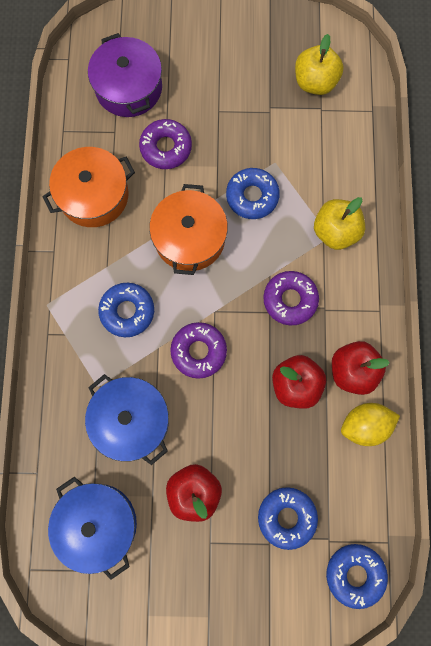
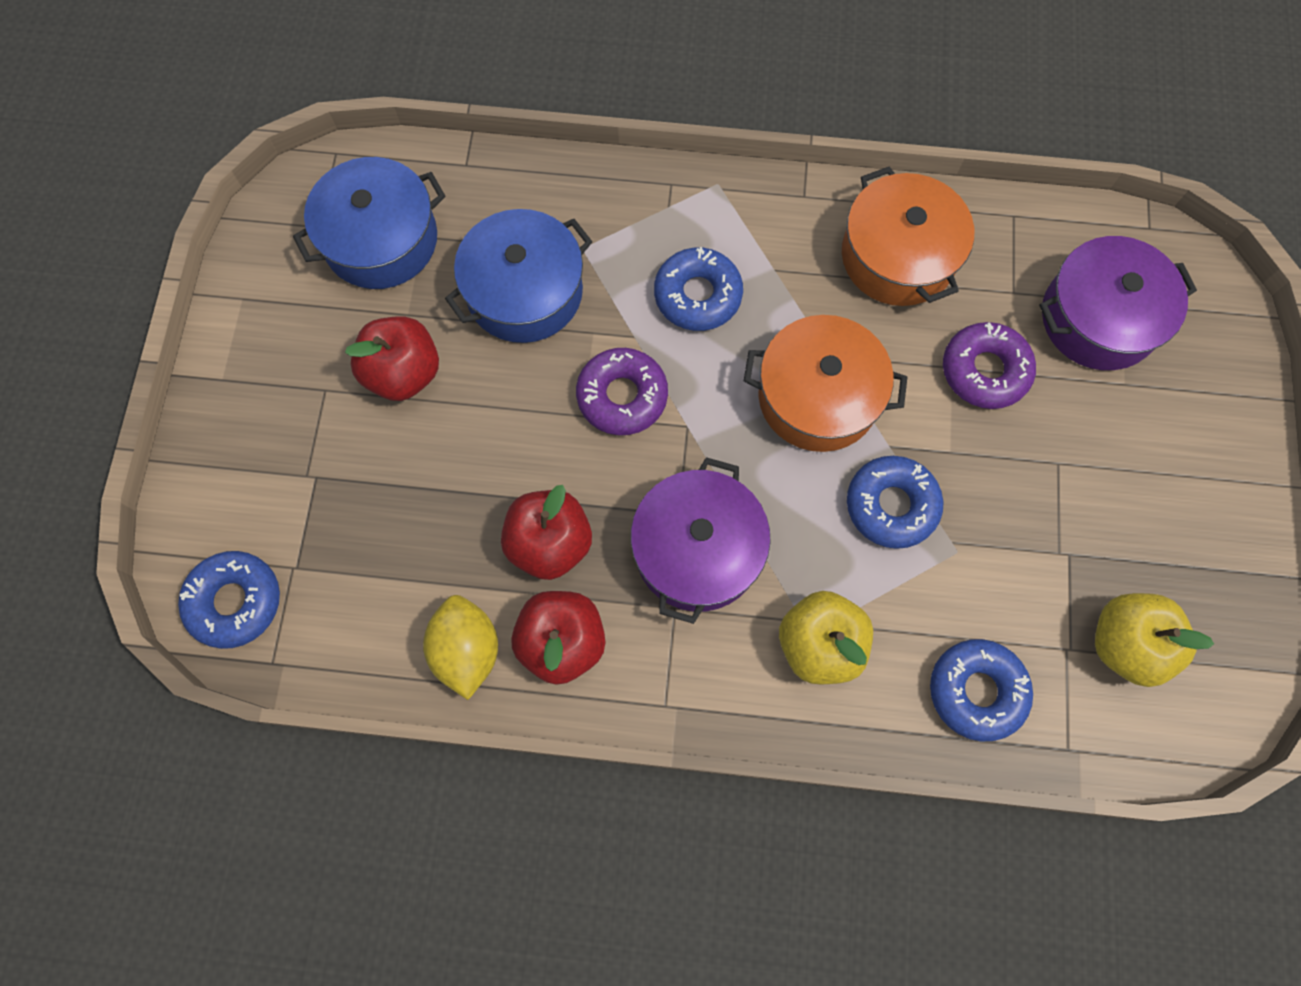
camera: 95 degrees right, 5 degrees down
(286, 517) = (341, 506): blue donut -> blue donut (976, 691)
(290, 300) = (697, 550): purple donut -> purple pot

